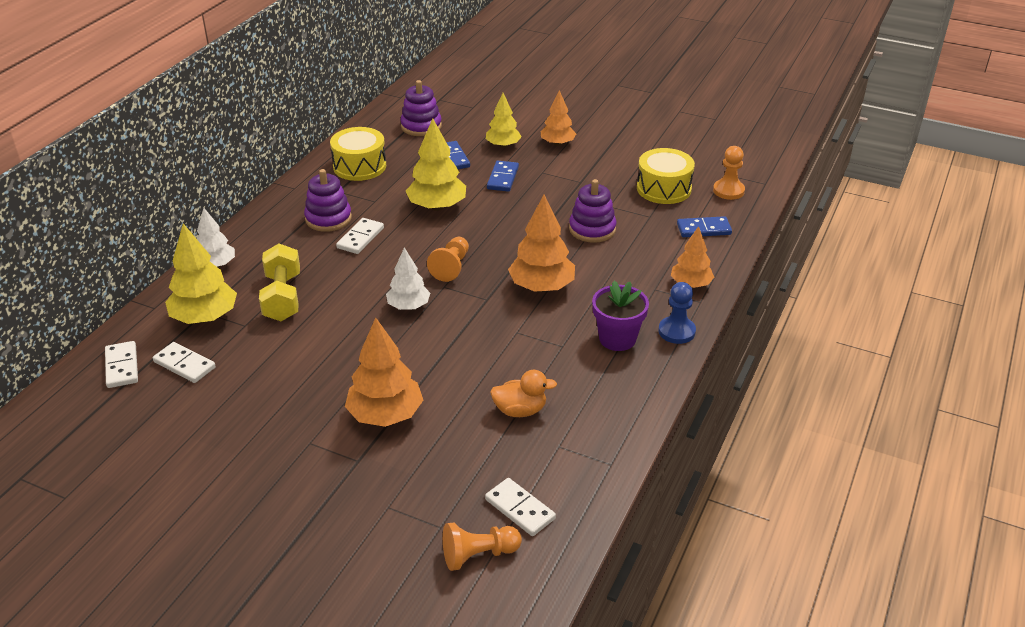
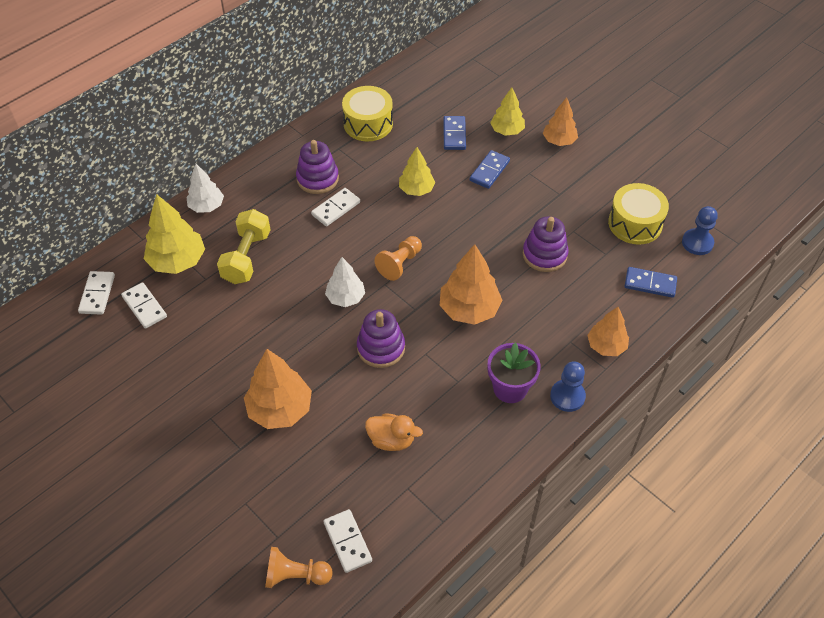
camera: 20 degrees right, 15 degrees up
(421, 126) = (442, 88): purple stacking toy -> purple stacking toy (381, 348)
(437, 206) = (416, 190): yellow tree -> yellow tree, size x0.65
(728, 191) = (697, 243): orange pawn -> blue pawn

